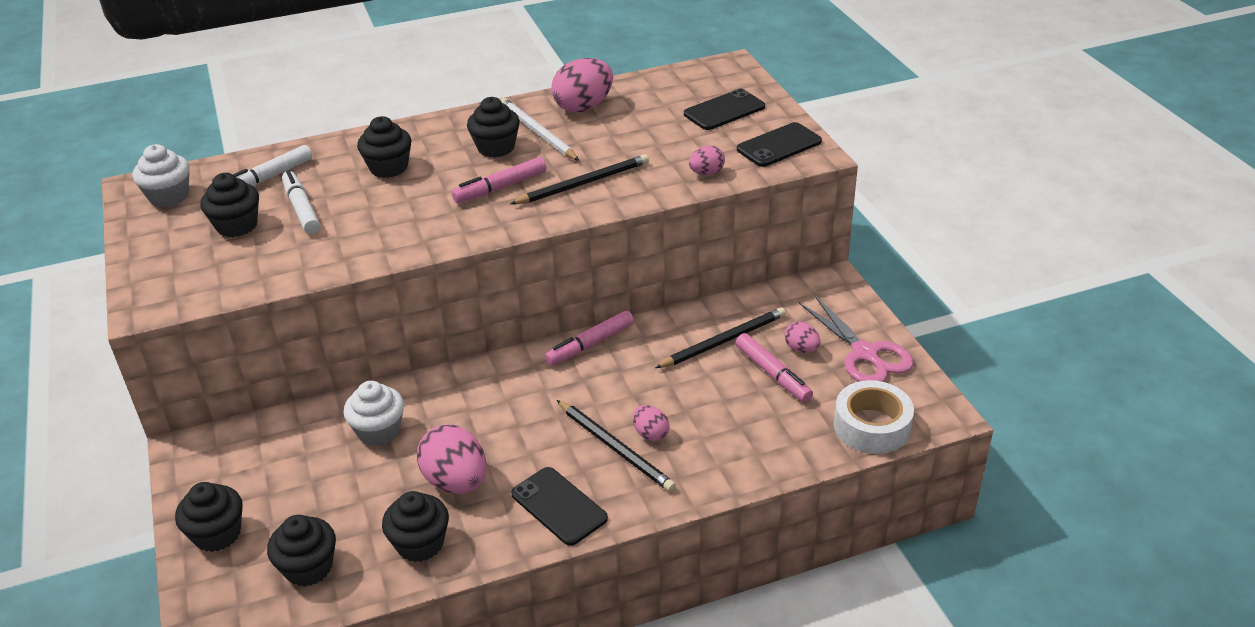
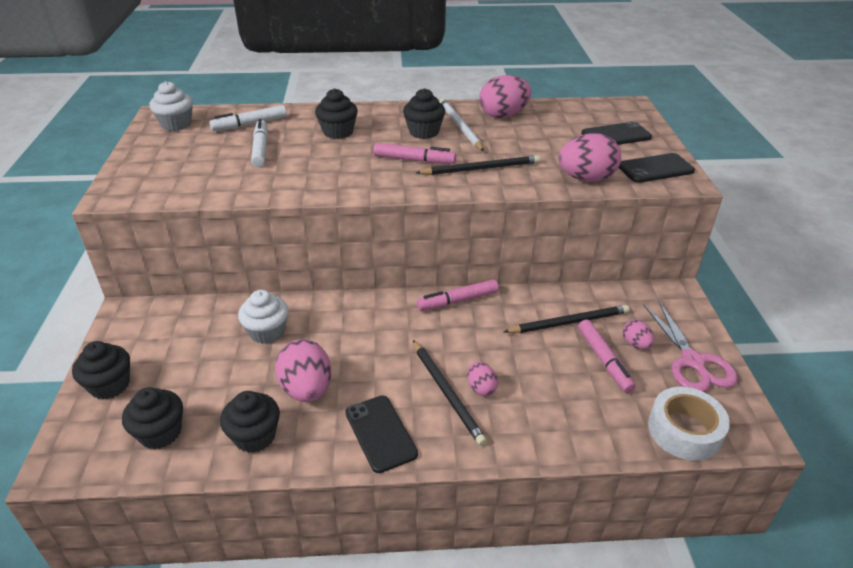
camera: 15 degrees right, 0 degrees up
(237, 226) = (209, 152): black cupcake -> none
(500, 187) = (414, 160): pink marker -> pink marker turned 150 degrees counterclockwise
(706, 173) = (586, 179): pink egg -> pink egg, size x1.89

